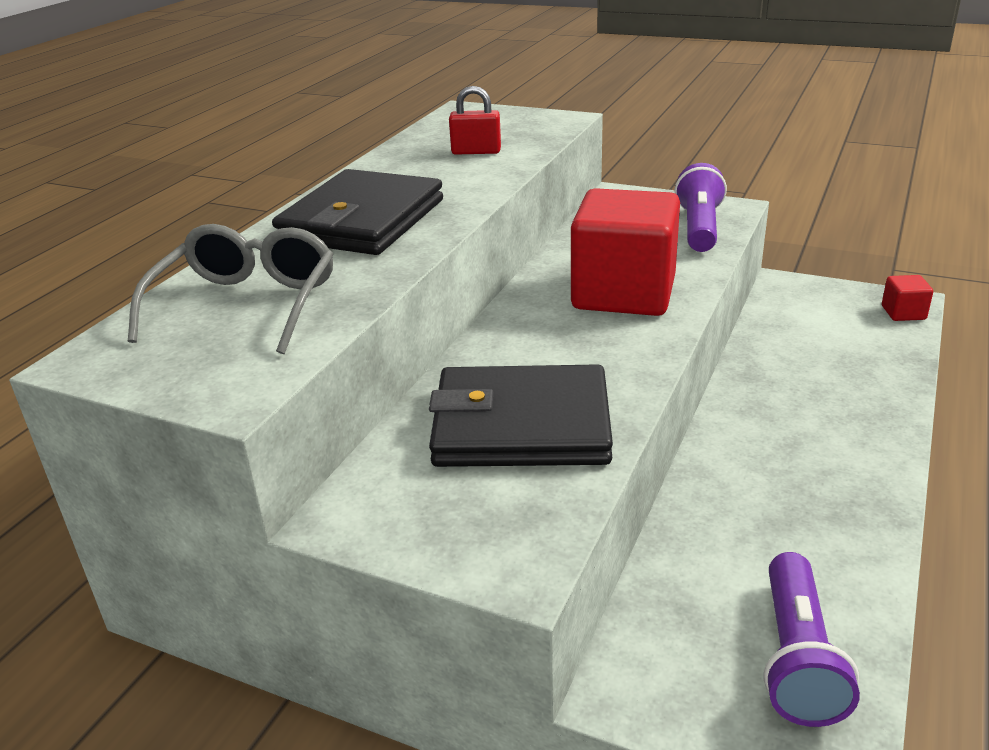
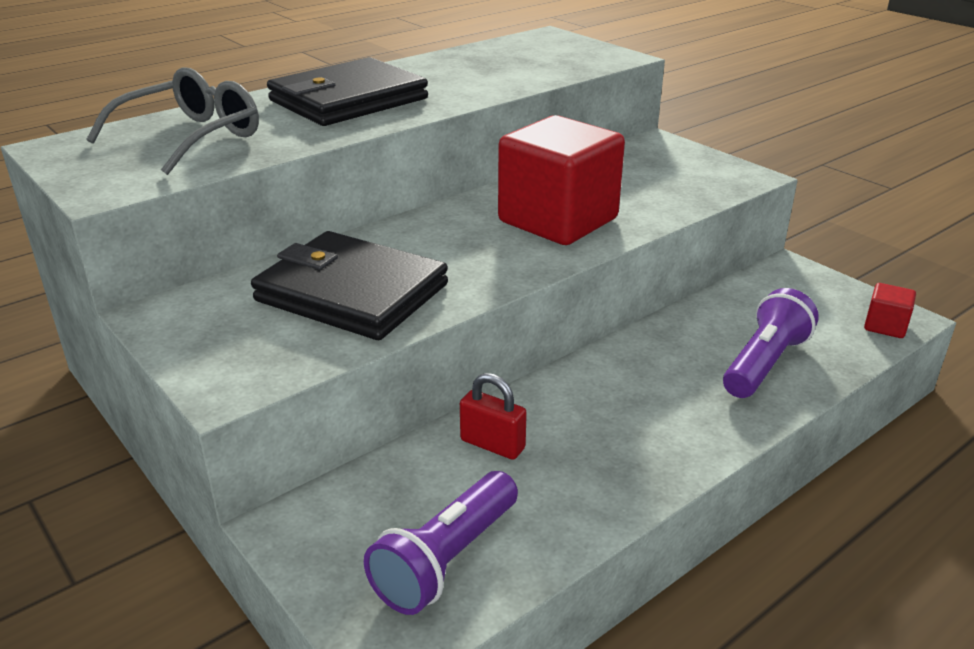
camera: 25 degrees right, 0 degrees up
(476, 151) = (508, 68): red padlock -> red padlock (492, 444)
(699, 228) = (696, 185): purple flashlight -> purple flashlight (764, 363)

